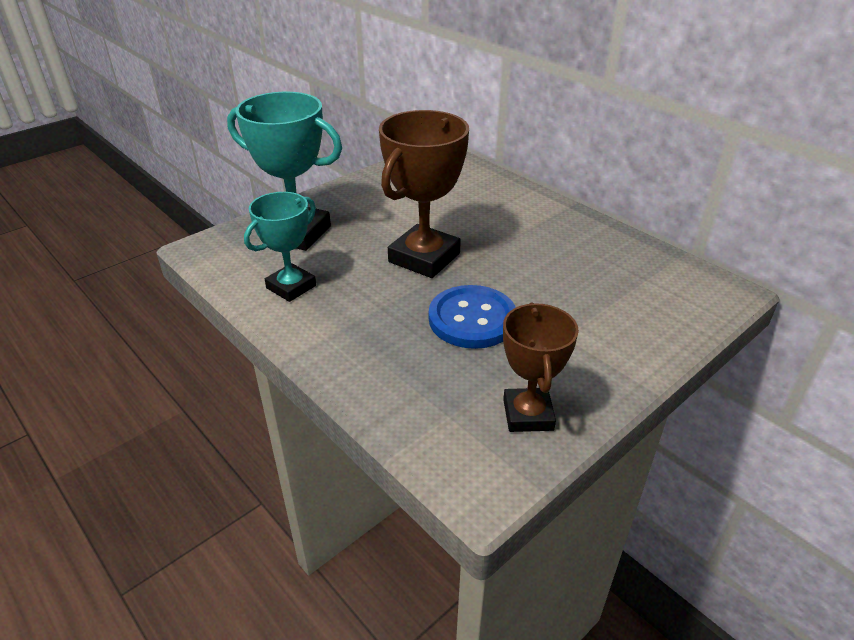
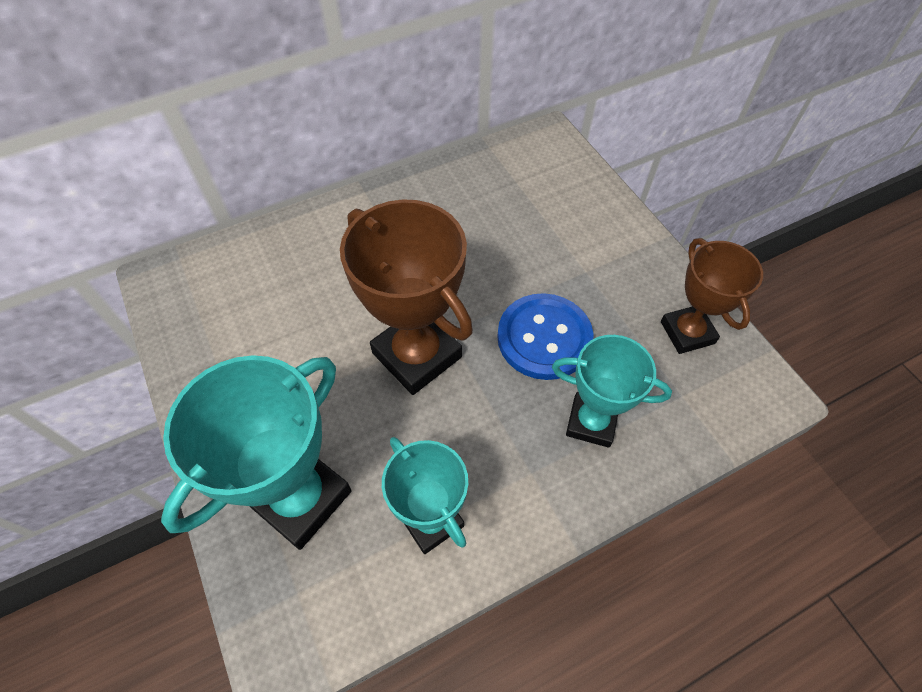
camera: 75 degrees left, 20 degrees up
(397, 356) = (591, 422): none -> turquoise trophy
(528, 414) = (687, 332): brown trophy -> brown trophy turned 60 degrees clockwise

